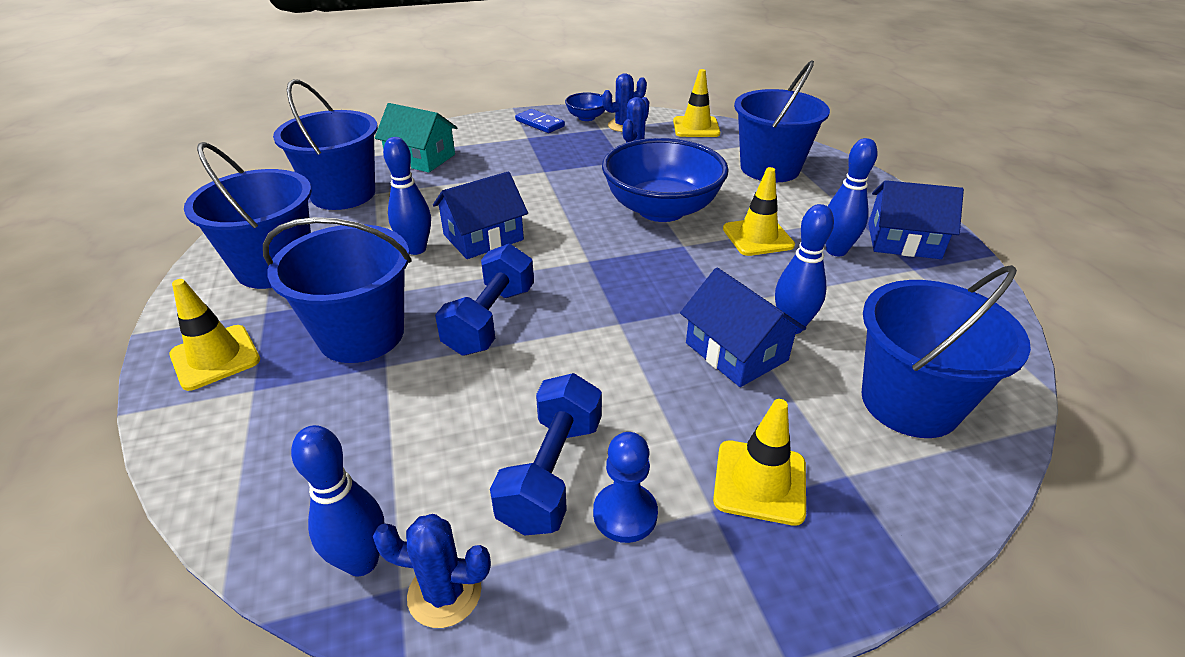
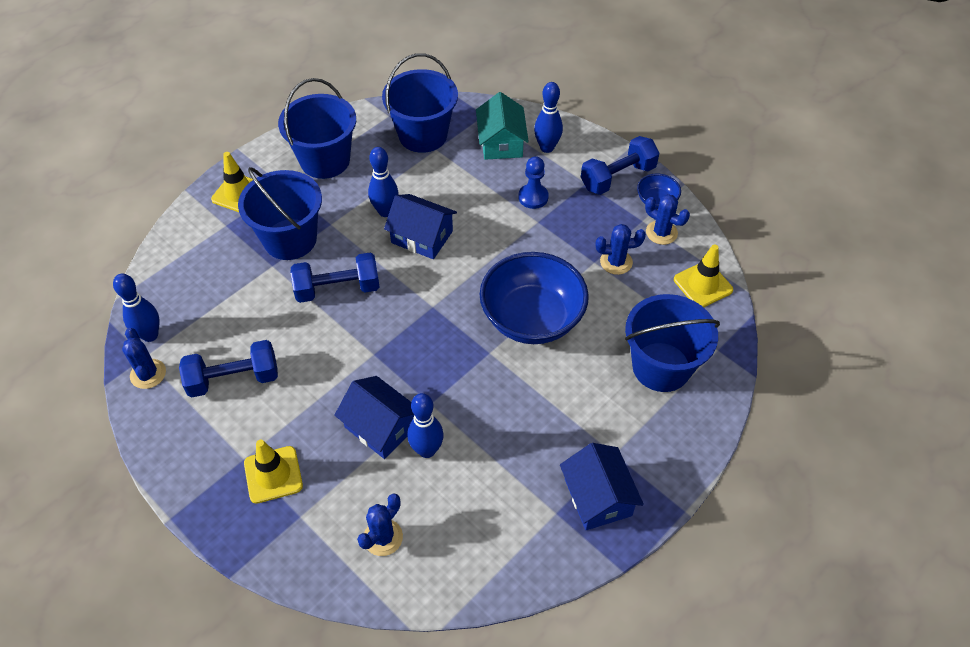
camera: 60 degrees right, 15 degrees up
(540, 123) = (617, 177): blue domino -> blue dumbbell
(625, 514) = (222, 422): blue pawn -> blue pawn (533, 197)
(736, 351) = (380, 427): blue house -> blue house turned 75 degrees counterclockwise
(757, 237) = (533, 395): yellow traffic cone -> none
(836, 251) = (548, 452): blue bowling pin -> blue bowling pin (547, 147)
(909, 402) = (383, 537): blue bucket -> blue cactus

